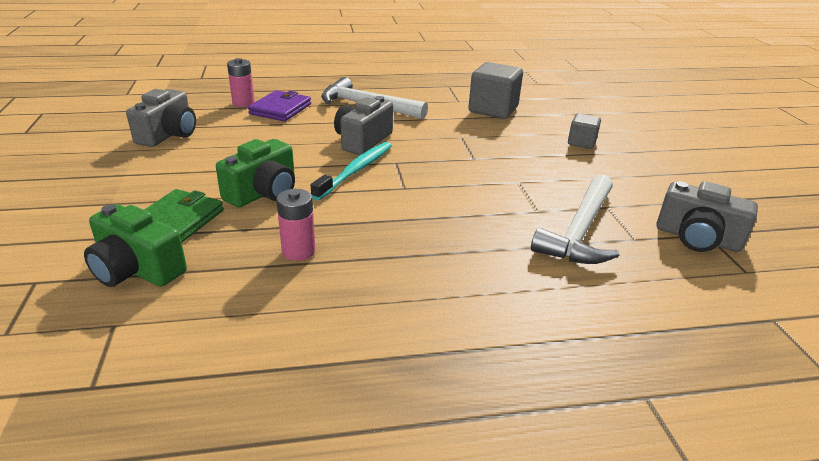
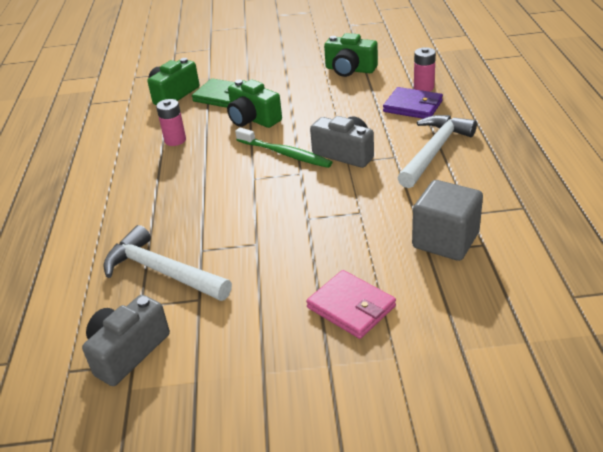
camera: 100 degrees right, 5 degrees up
(169, 134) = (350, 70): grey camera -> green camera
(356, 170) = (285, 154): turquoise toothbrush -> green toothbrush
(581, 142) = (351, 307): grey cube -> pink wallet

